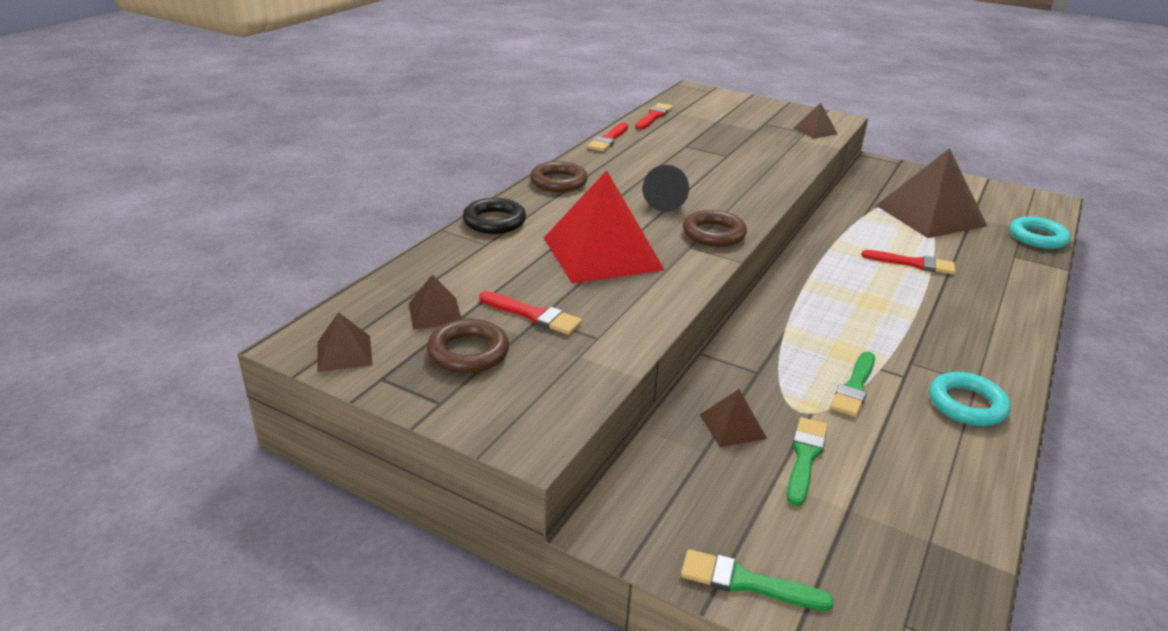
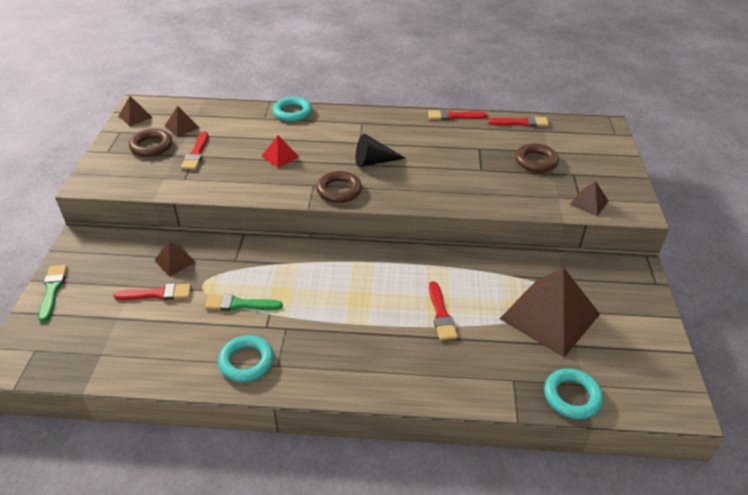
camera: 65 degrees right, 10 degrees up
(494, 221) = (292, 112): black ring -> turquoise ring
(558, 182) = (364, 117): brown ring -> brown ring (536, 161)
(602, 253) = (280, 156): red pyramid -> red pyramid, size x0.45
(805, 457) = (157, 294): green brush -> red brush

